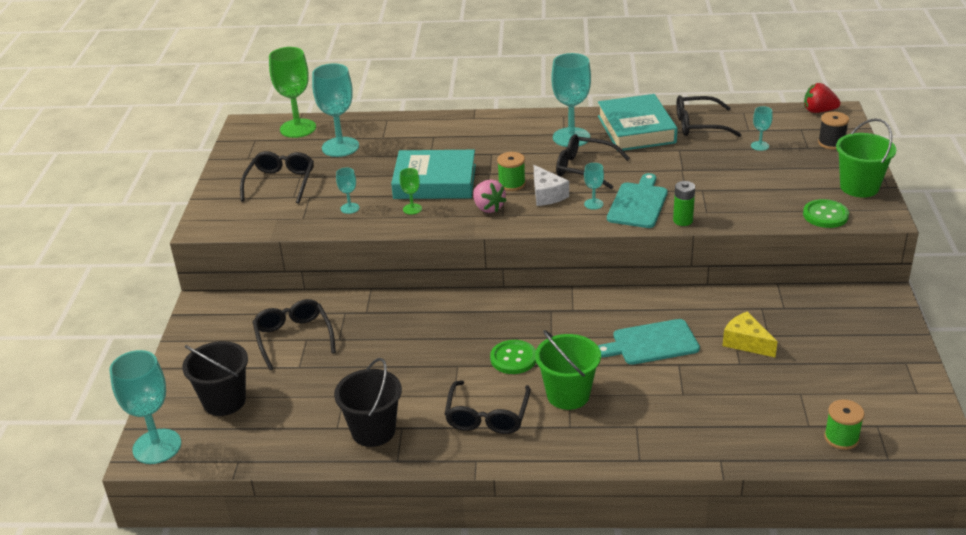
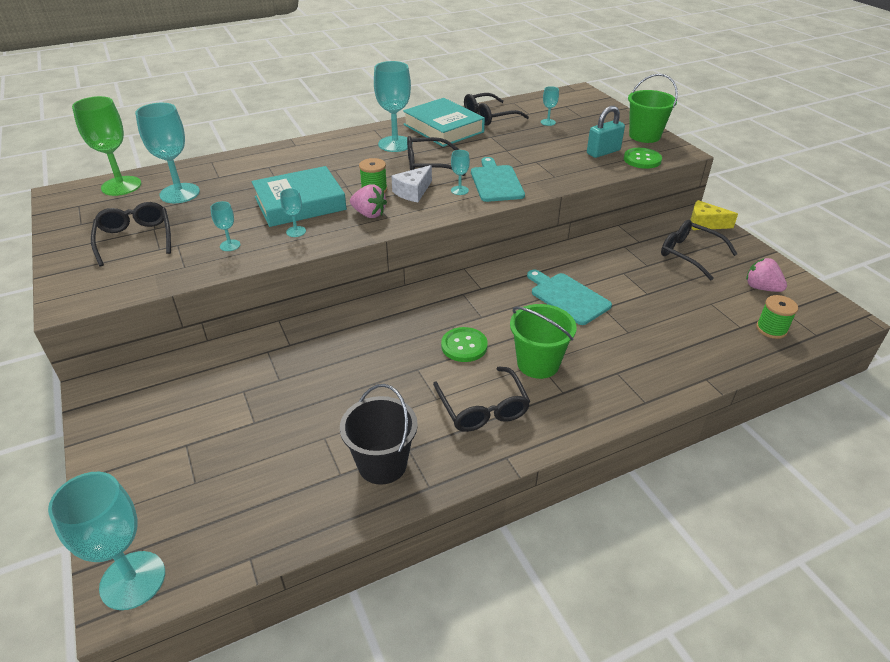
camera: 30 degrees left, 5 degrees up
(224, 401) = (189, 491): black bucket -> none
(293, 338) = (228, 394): black glasses -> black glasses (690, 254)
(412, 209) = (296, 231): green goblet -> turquoise goblet
(547, 195) = (413, 192): white cheese -> white cheese turned 90 degrees clockwise
(651, 343) = (568, 297): turquoise cutting board -> turquoise cutting board turned 90 degrees clockwise
(683, 220) = (543, 187): green battery -> none
(746, 342) = (637, 275): yellow cheese -> yellow cheese (705, 224)
(788, 196) = (603, 152): none -> turquoise padlock
(818, 111) = (566, 92): red strawberry -> none
(831, 143) = (595, 111): black spool -> none
(876, 395) = (761, 288): none -> pink strawberry

